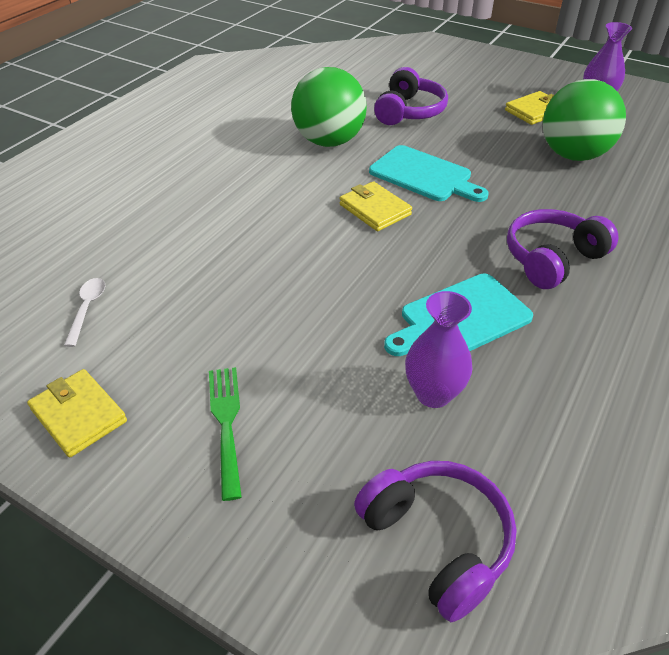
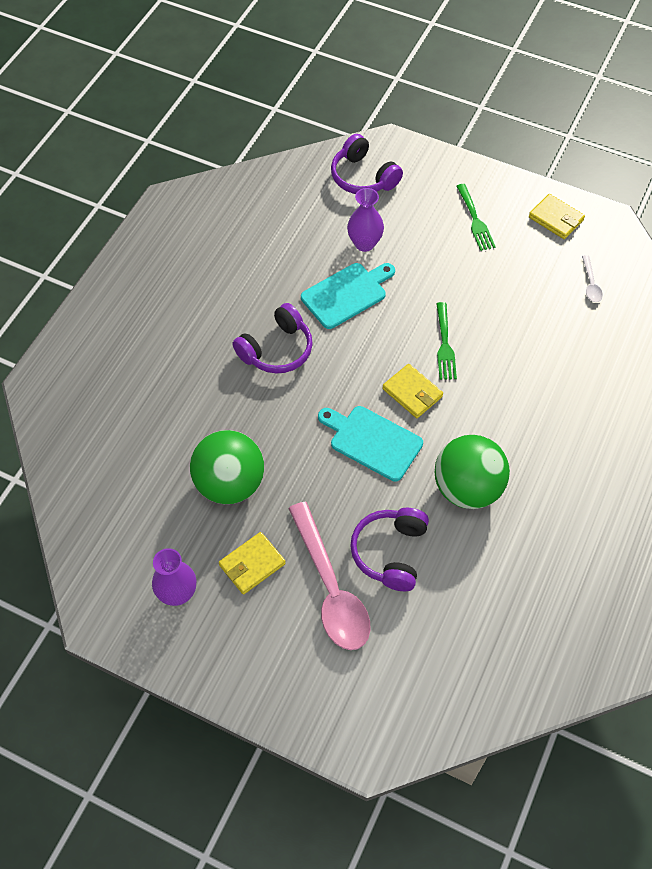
camera: 175 degrees right, 15 degrees up
(325, 251) = (445, 345): none -> green fork
(462, 98) = (330, 588): none -> pink spoon

